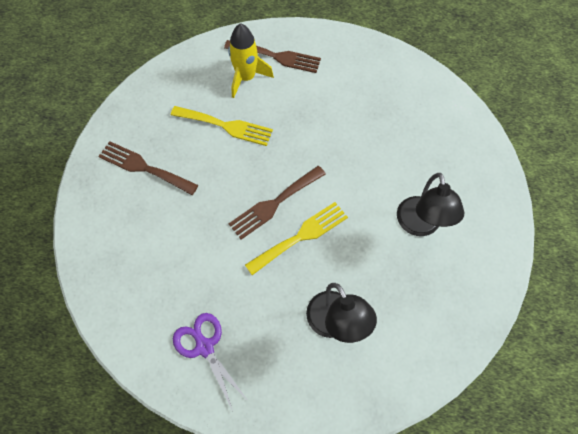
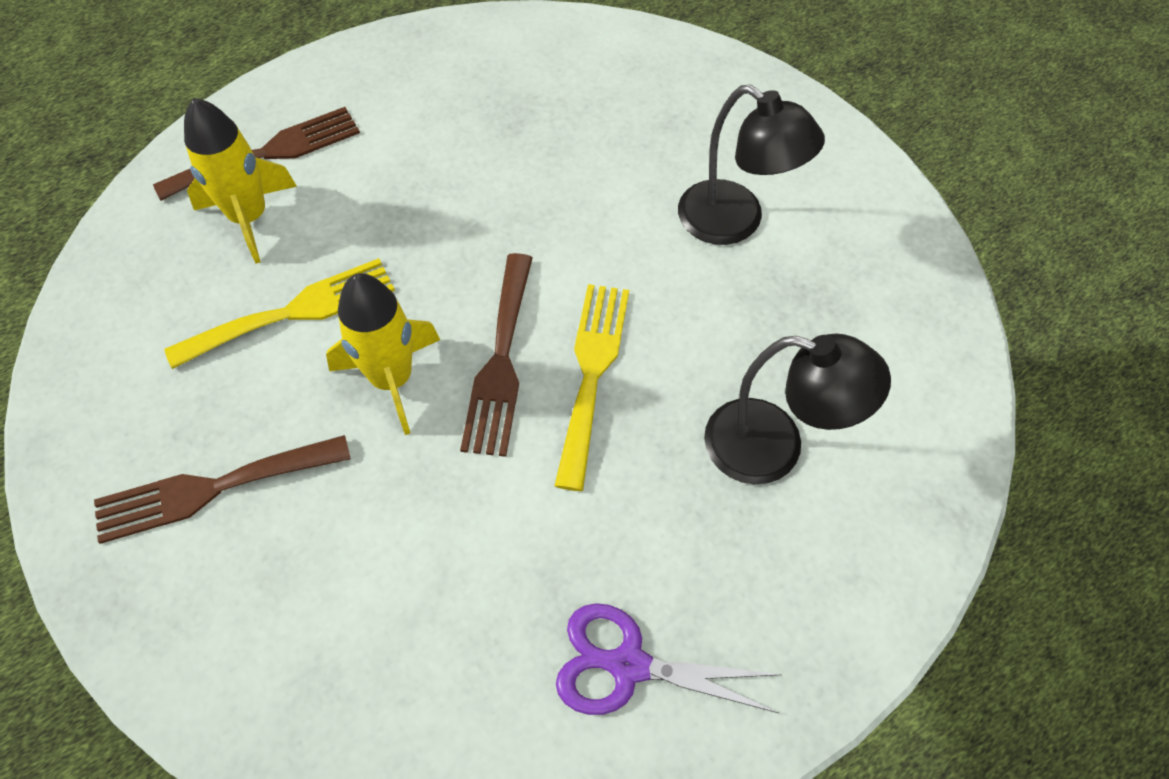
camera: 45 degrees left, 5 degrees down
(232, 178) = (392, 379): none -> yellow rocket

